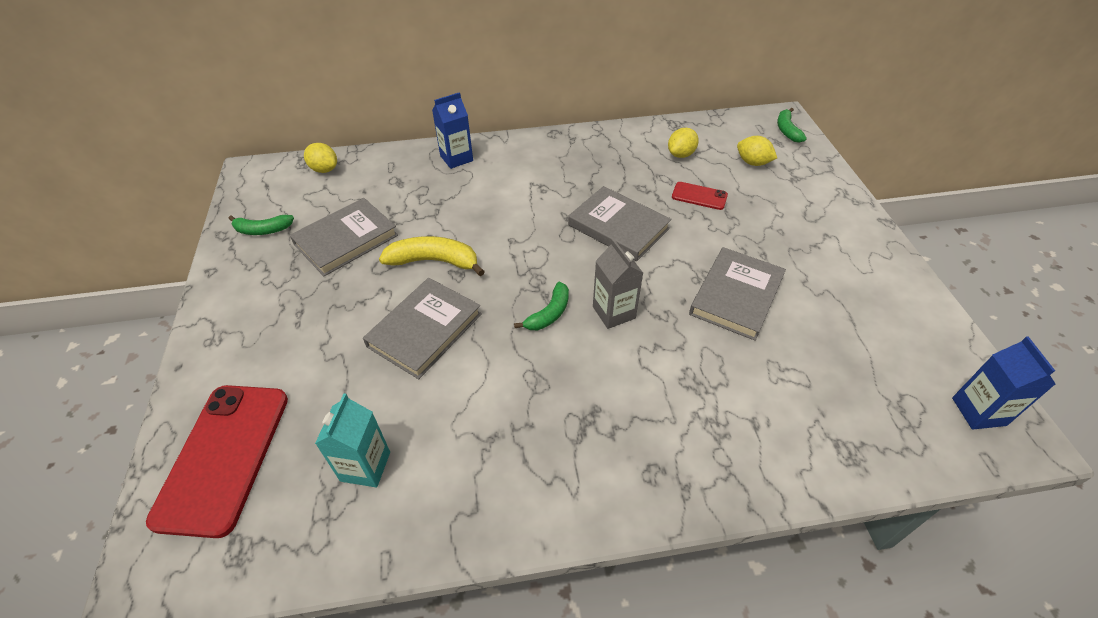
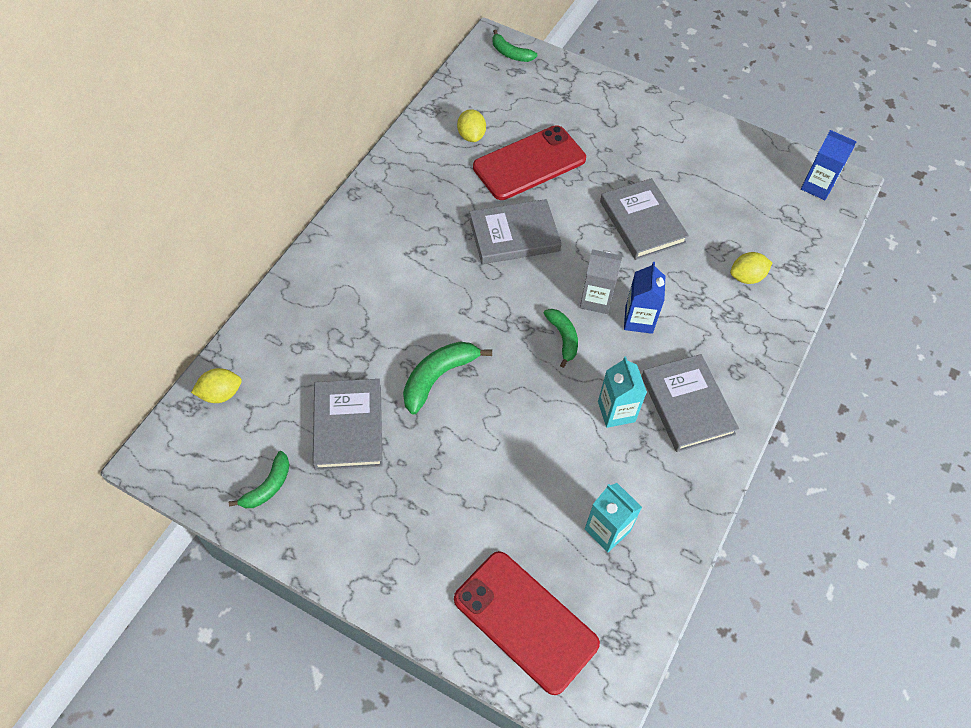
camera: 55 degrees left, 10 degrees up
(425, 330) = (510, 426): grey book -> grey book (687, 405)
(434, 261) = (438, 377): yellow banana -> green banana
(456, 158) = (315, 283): blue carton -> blue carton (638, 320)
(507, 396) = (616, 411): none -> turquoise carton
(699, 196) = (529, 163): red phone -> red phone, size x2.11
(752, 162) = (525, 103): yellow lemon -> yellow lemon (746, 277)

